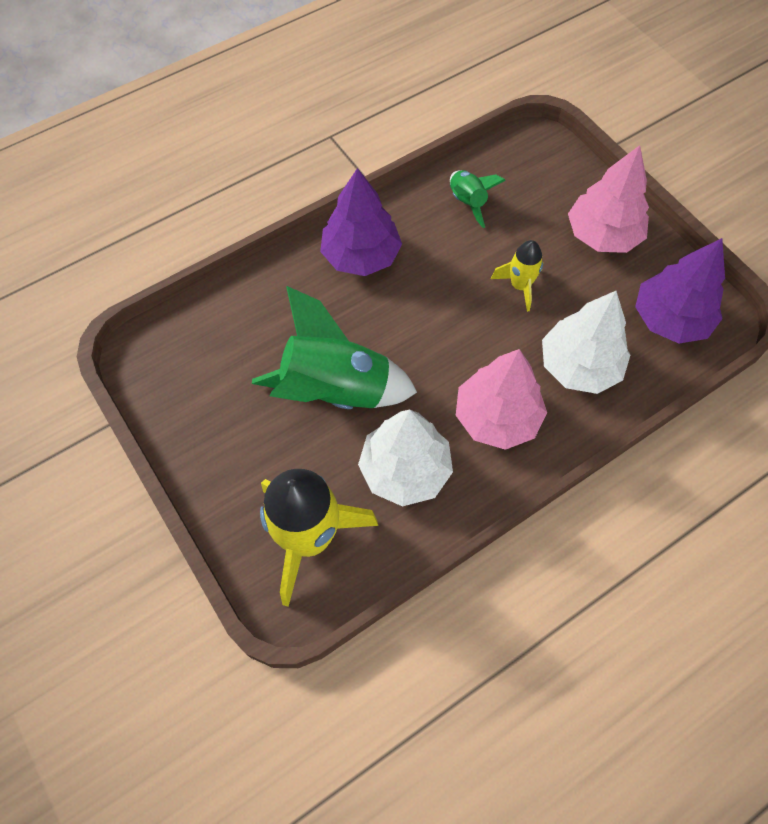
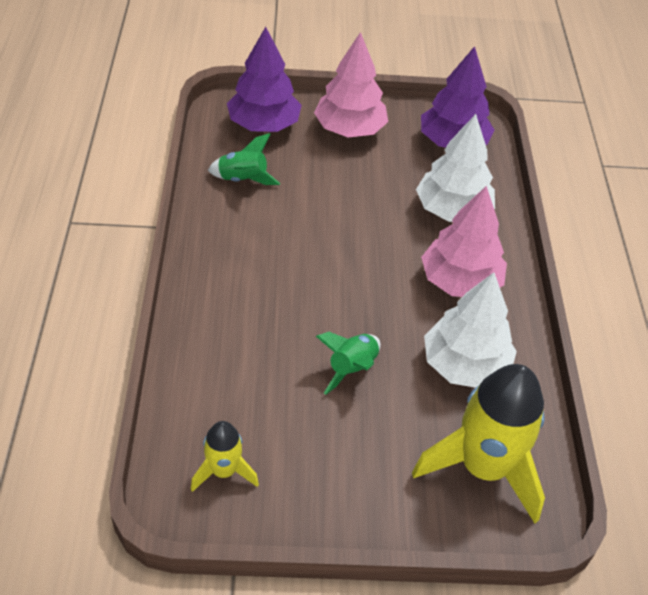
camera: 60 degrees left, 15 degrees down
(335, 390) = (351, 368): green rocket -> green rocket, size x0.51
(361, 255) = (228, 273): purple tree -> purple tree (263, 124)
(520, 286) = (353, 198): yellow rocket -> yellow rocket (224, 471)

